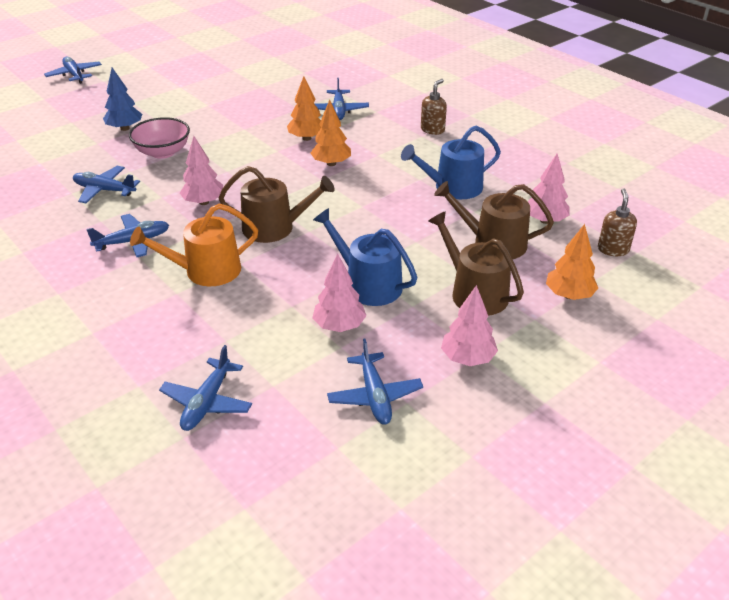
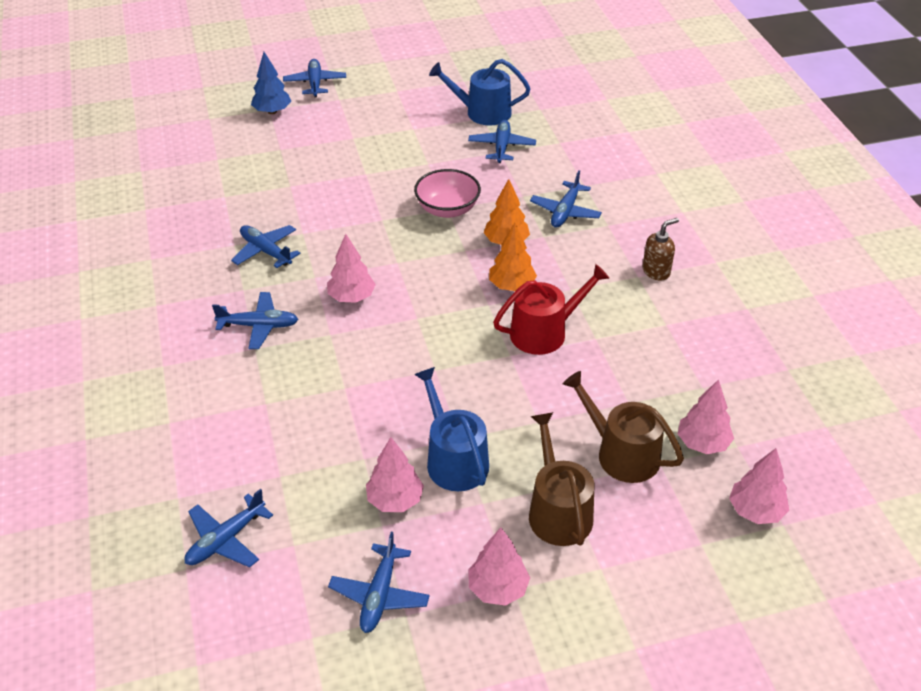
camera: 25 degrees right, 5 degrees up
(125, 128) = (327, 173): blue tree -> blue tree (272, 111)
(163, 152) = (347, 217): pink bowl -> pink bowl (447, 209)
(206, 271) = (306, 386): orange watering can -> none
(260, 83) = (502, 147): none -> blue plane
(275, 228) = (403, 354): brown watering can -> none
(378, 185) = (544, 332): none -> red watering can
(453, 188) = (626, 362): blue watering can -> blue watering can (482, 112)
(569, 295) = (660, 552): orange tree -> none
(613, 249) = (755, 511): brown soap dispenser -> pink tree

